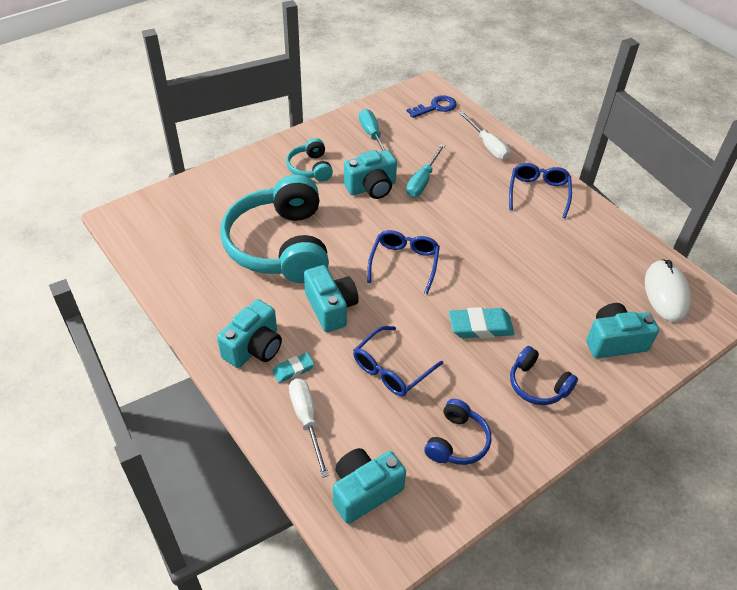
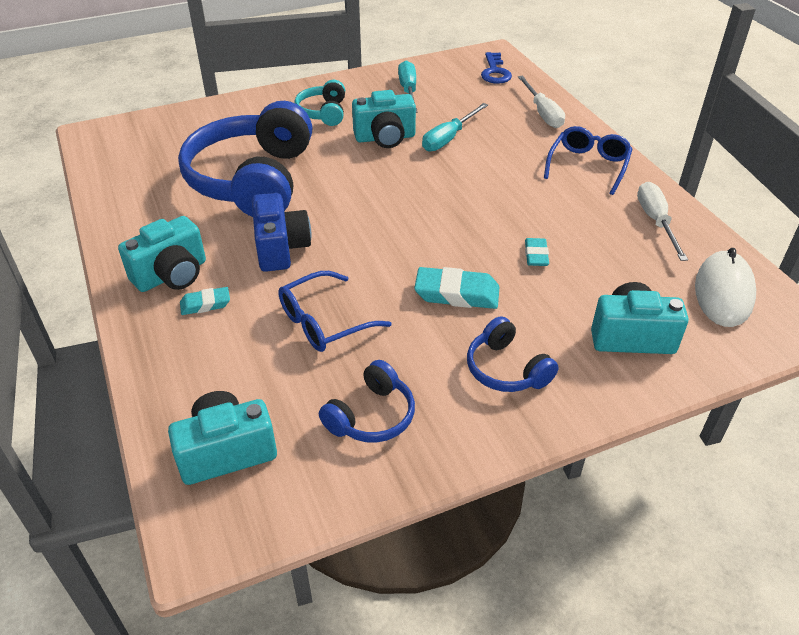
camera: 15 degrees right, 5 degrees down
(280, 245) = (253, 180): turquoise headphones -> blue headphones
(307, 421) = (194, 360): white screwdriver -> white screwdriver (656, 222)
(331, 308) = (281, 248): turquoise camera -> blue camera
(404, 263) = (390, 215): blue glasses -> none
(435, 107) = (495, 72): blue key -> blue key turned 105 degrees clockwise
(526, 282) = (536, 255): none -> turquoise eraser

